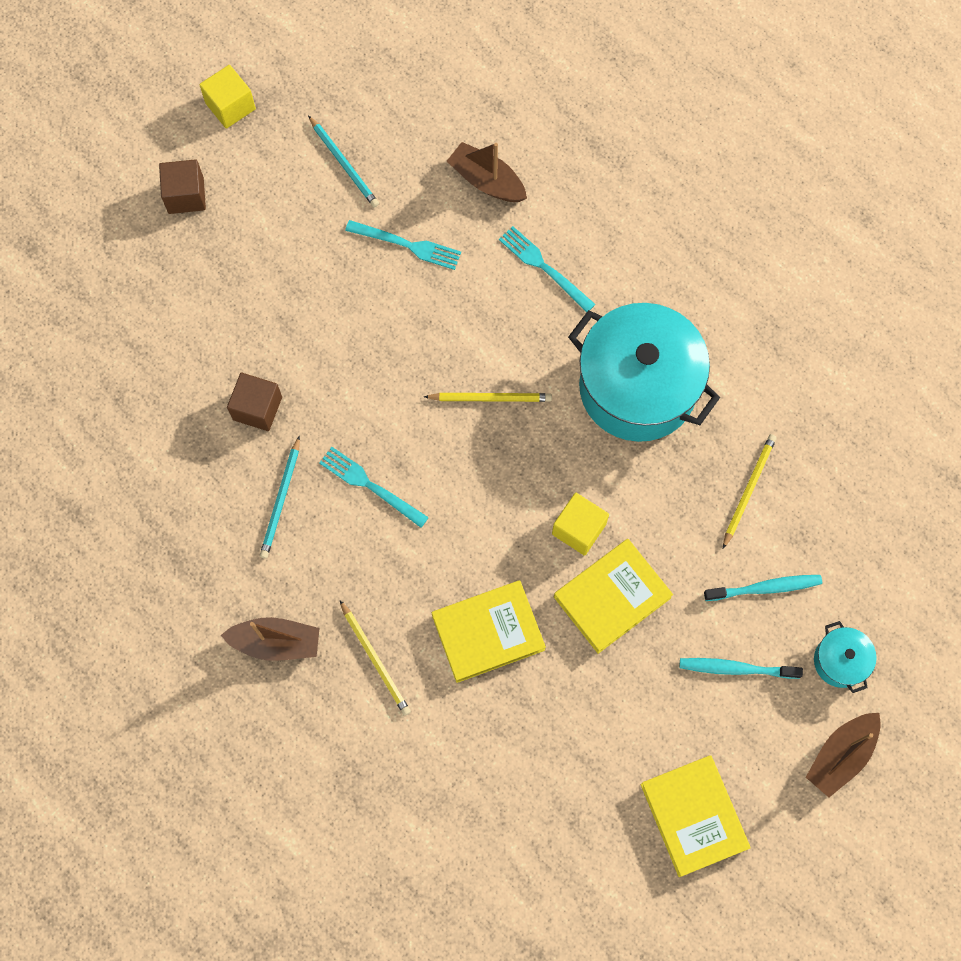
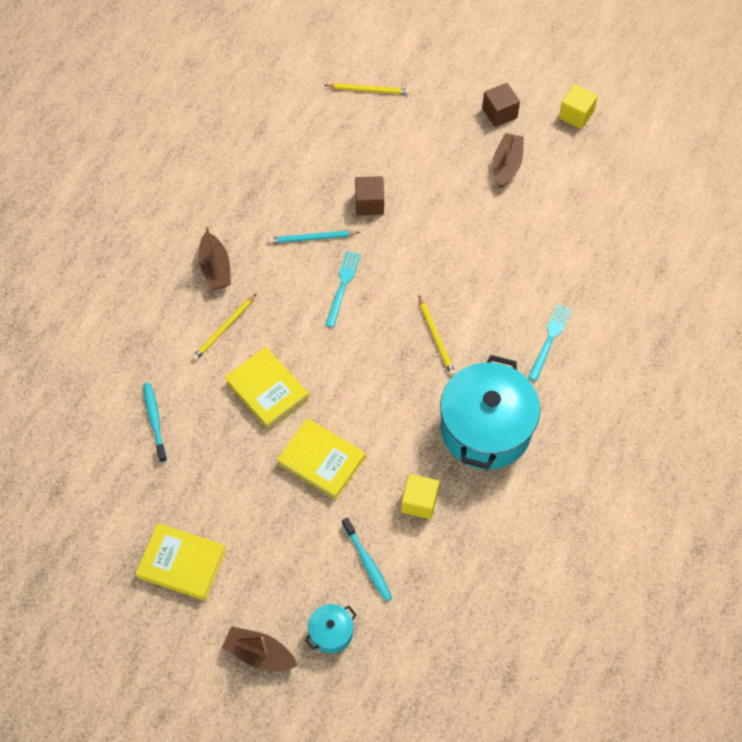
camera: 70 degrees right, 10 degrees down
(344, 164) = (567, 193): turquoise pencil -> none
(407, 245) = (525, 250): turquoise fork -> none
(486, 181) = (598, 282): brown boat -> brown boat (506, 165)
(579, 529) = (363, 424): yellow cube -> yellow cube (419, 502)
(693, 816) = (182, 563): yellow book -> yellow book turned 60 degrees clockwise
(736, 668) = (299, 560): turquoise toothbrush -> turquoise toothbrush (155, 421)
(748, 490) = (438, 528): yellow pencil -> yellow pencil (368, 90)

